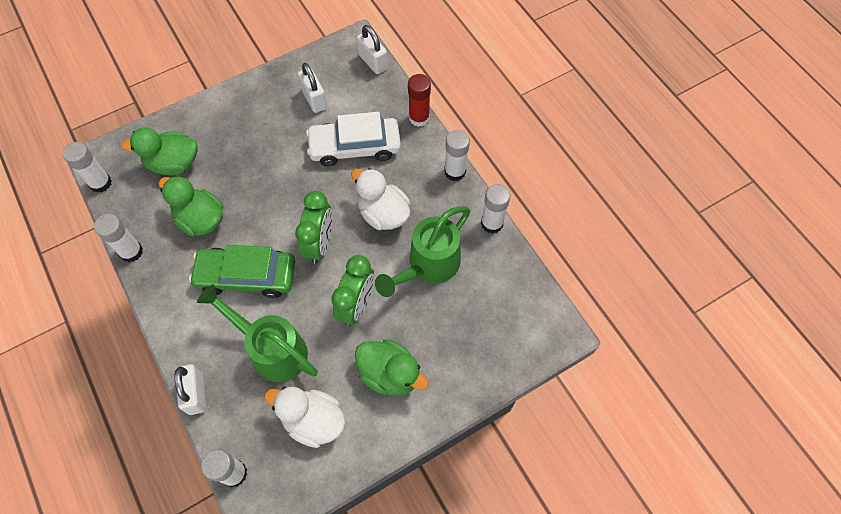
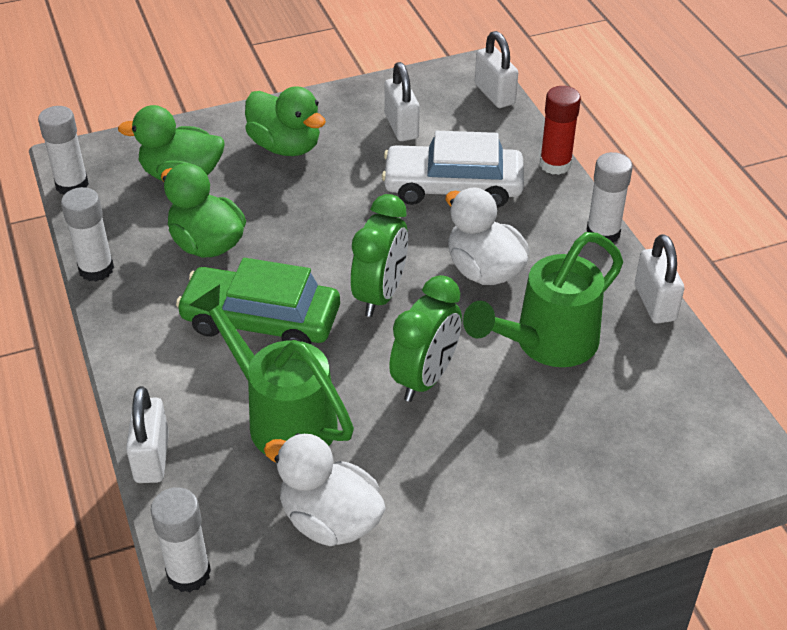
camera: 10 degrees right, 20 degrees down
(390, 374) = (465, 475): green duck -> green duck (285, 146)
(492, 223) = (654, 303): white glue stick -> white padlock

